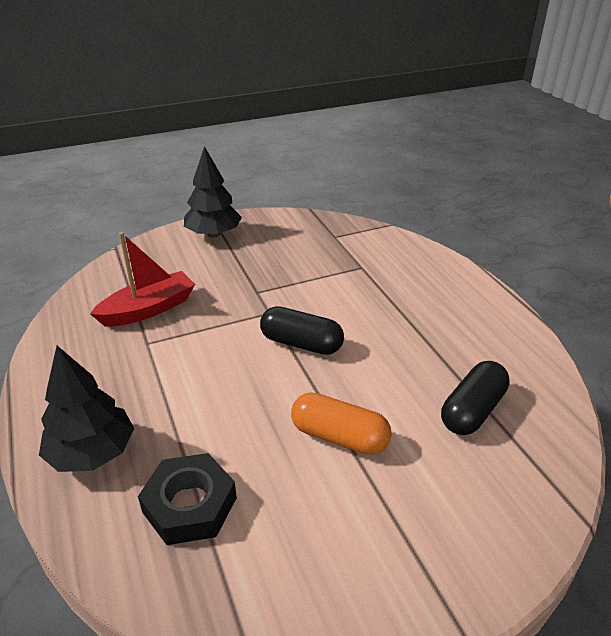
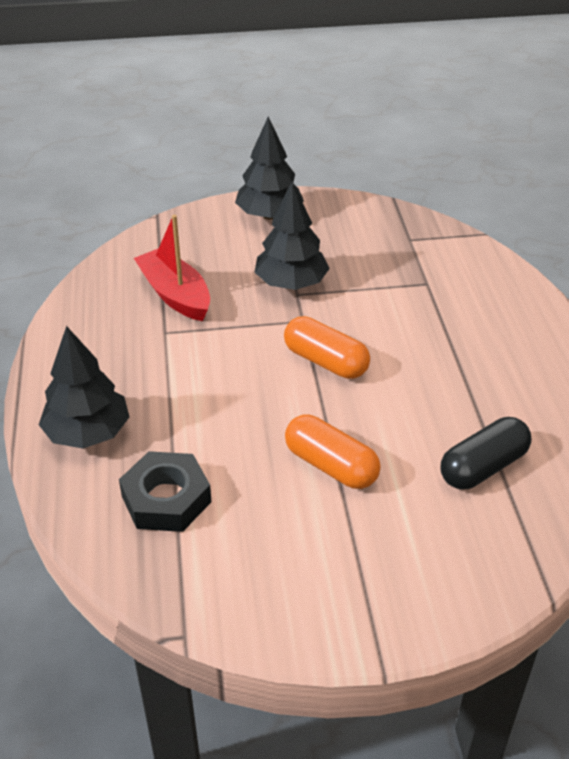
camera: 15 degrees right, 5 degrees up
(148, 309) = (175, 295): red boat -> red boat turned 105 degrees counterclockwise
(249, 284) = (291, 283): none -> black tree
(301, 343) = (326, 361): black capsule -> orange capsule

